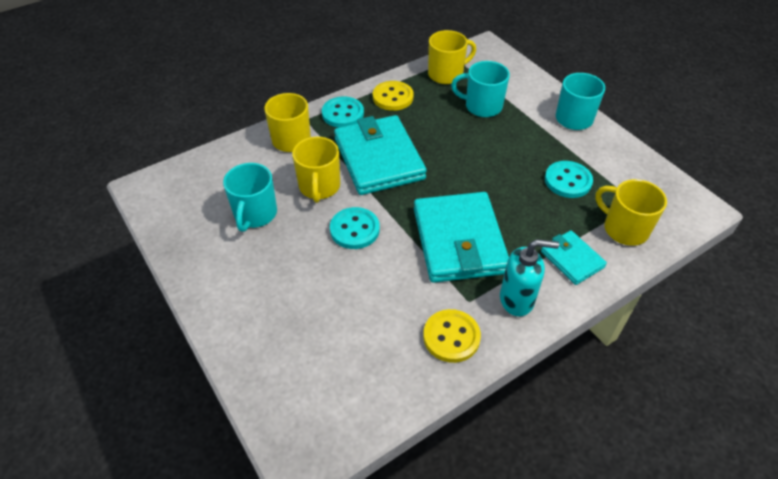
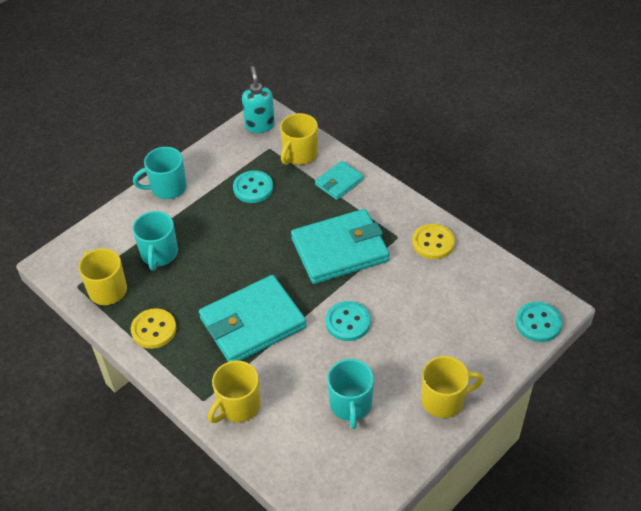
camera: 100 degrees left, 0 degrees up
(255, 214) = (350, 405): turquoise mug -> turquoise mug turned 90 degrees clockwise
(319, 187) = (302, 362): yellow mug -> yellow mug (444, 400)
(343, 114) = (188, 368): turquoise button -> turquoise button (538, 323)
(517, 299) = (387, 210): turquoise soap dispenser -> turquoise soap dispenser (260, 125)

